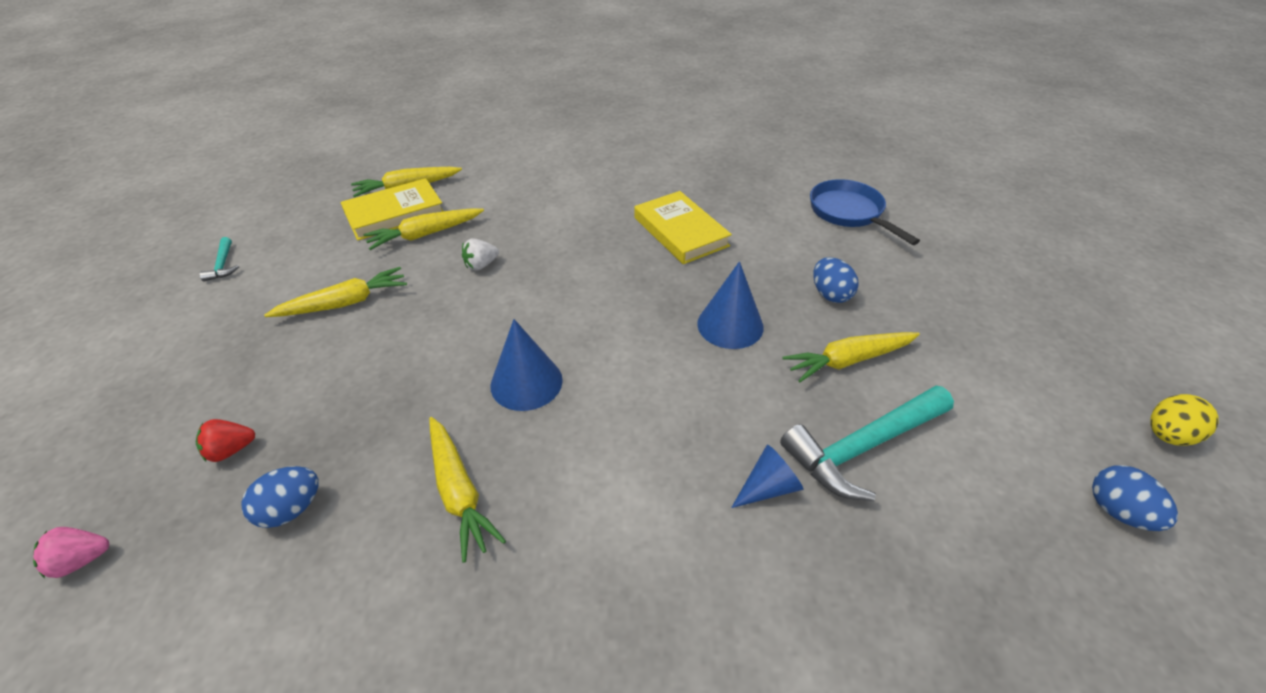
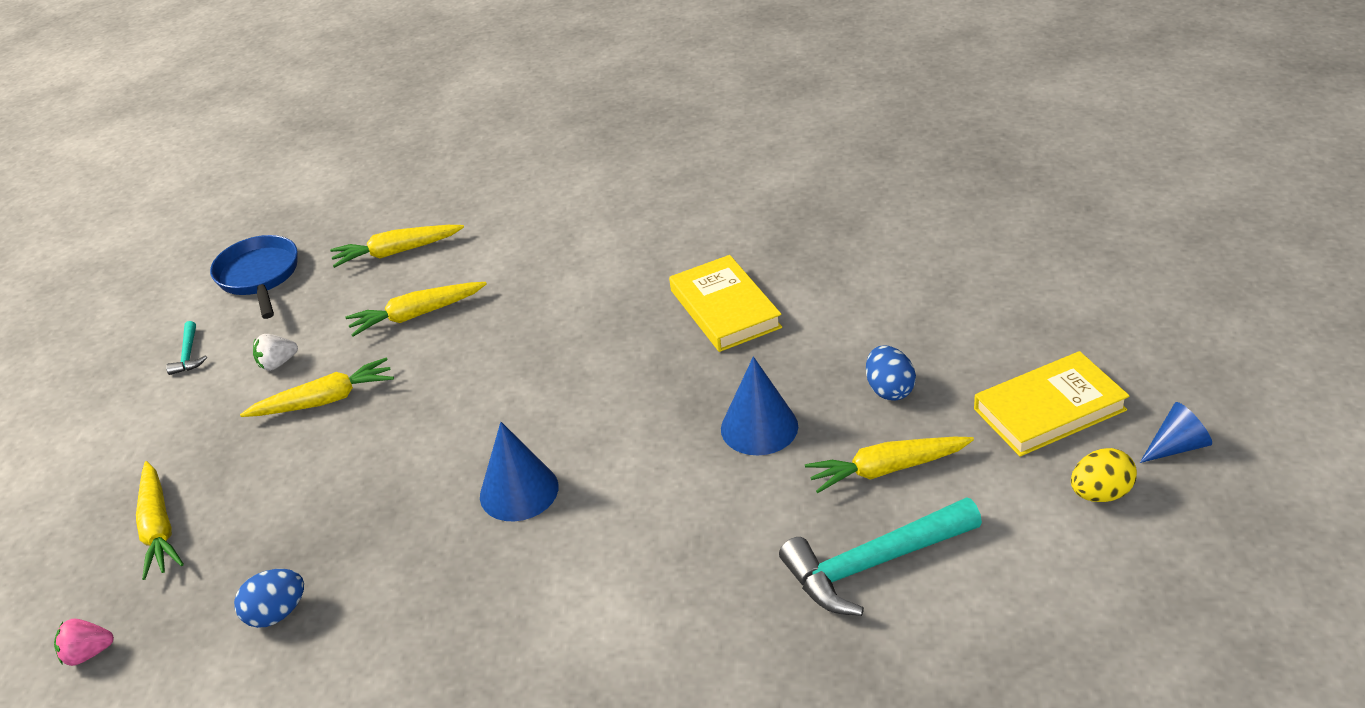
camera: 10 degrees right, 5 degrees down
(231, 450) = (215, 557): red strawberry -> none
(395, 214) = (381, 288): yellow book -> yellow book (1049, 409)
(459, 492) = (441, 601): yellow carrot -> yellow carrot (159, 528)
(481, 265) = (480, 354): white strawberry -> white strawberry (278, 363)
(768, 487) = (759, 602): blue cone -> blue cone (1176, 446)
(849, 213) = (946, 280): blue pan -> blue pan (259, 276)
(1118, 511) = (1131, 634): blue egg -> none
(1167, 435) = (1229, 557): yellow egg -> yellow egg (1100, 494)

